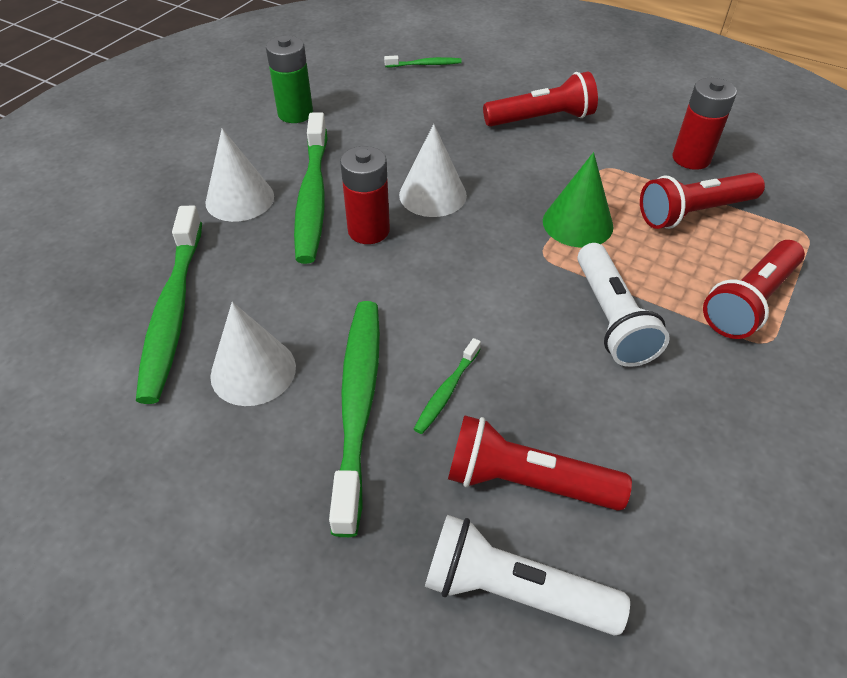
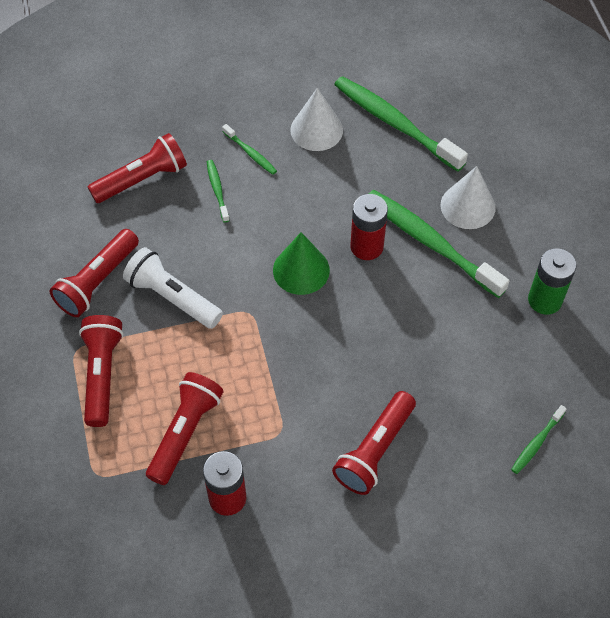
camera: 135 degrees right, 10 degrees up
(358, 404) = (250, 153): green toothbrush -> green toothbrush, size x0.46
(432, 195) = (364, 305): white cone -> none
(513, 590) = (111, 137): white flashlight -> none
(577, 223) = (252, 357): green cone -> green cone (301, 270)
(691, 394) = (97, 281): none -> red flashlight

